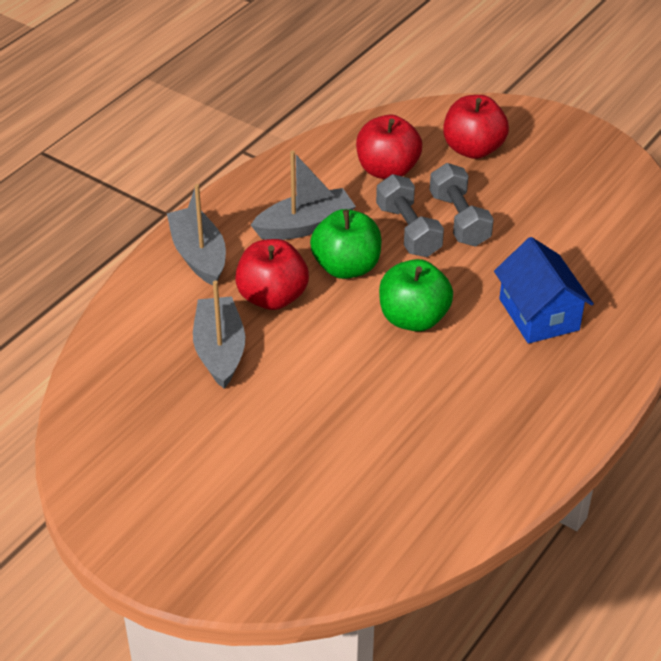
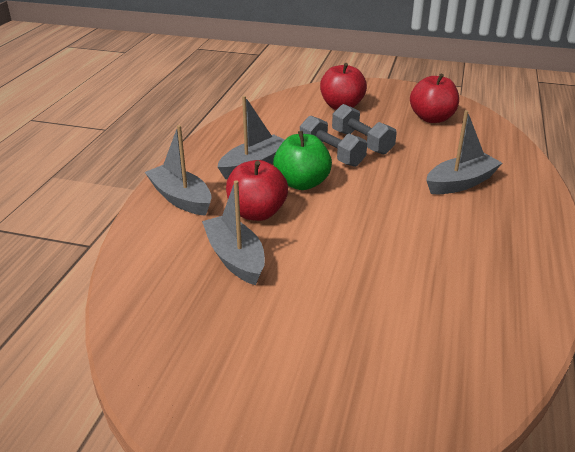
camera: 20 degrees left, 10 degrees down
(387, 170) = (292, 126): red apple -> red apple (432, 118)
(413, 318) = (375, 204): green apple -> none
(538, 314) = (460, 183): blue house -> grey boat

